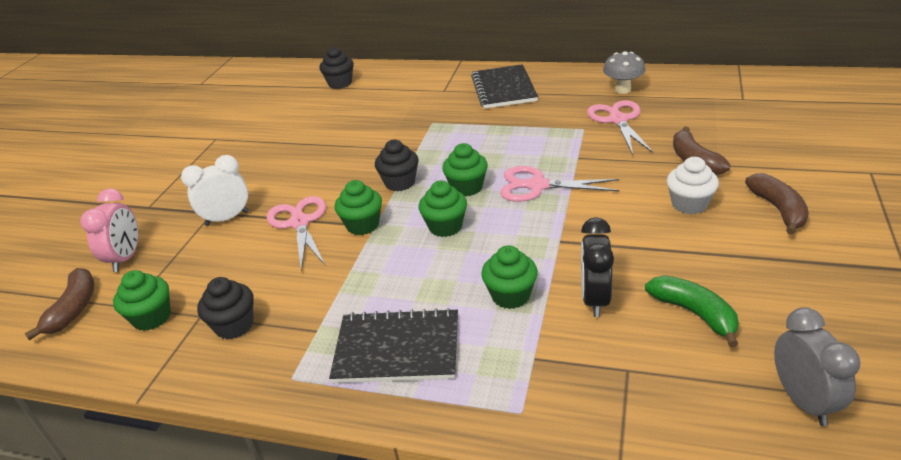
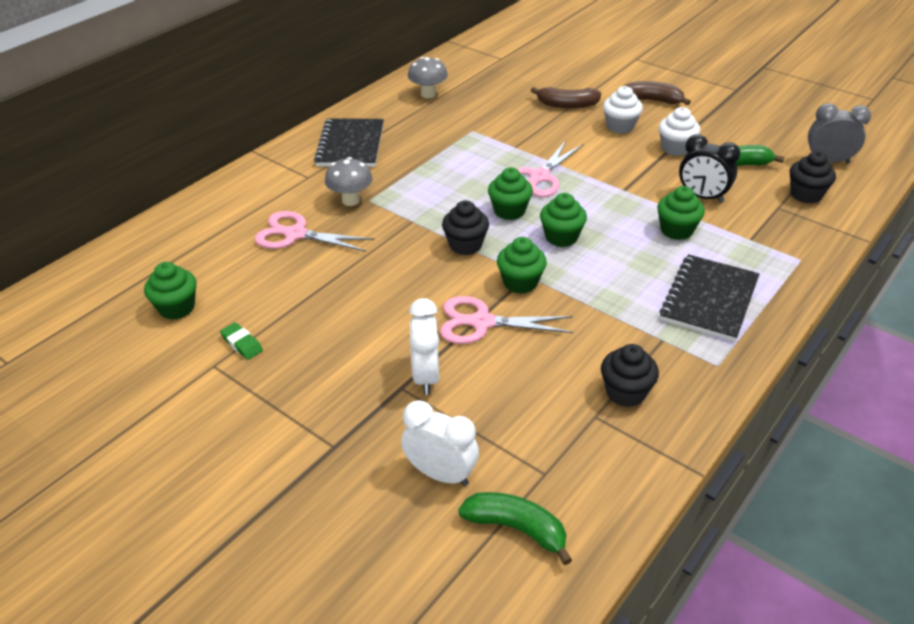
camera: 70 degrees left, 5 degrees up
(74, 309) = (517, 528): brown banana -> green banana
(126, 258) = (441, 474): pink clock -> white clock
(152, 317) = (576, 455): green cupcake -> green cupcake (177, 308)
(239, 139) = (242, 344): none -> green eraser
(340, 83) = (192, 239): black cupcake -> black cupcake (806, 194)
(426, 116) = (351, 200): none -> grey mushroom
(503, 89) = (350, 145): black notebook -> black notebook turned 75 degrees clockwise
(618, 120) = (475, 112): pink scissors -> pink scissors (296, 234)
(684, 254) = (675, 148): none -> white cupcake

